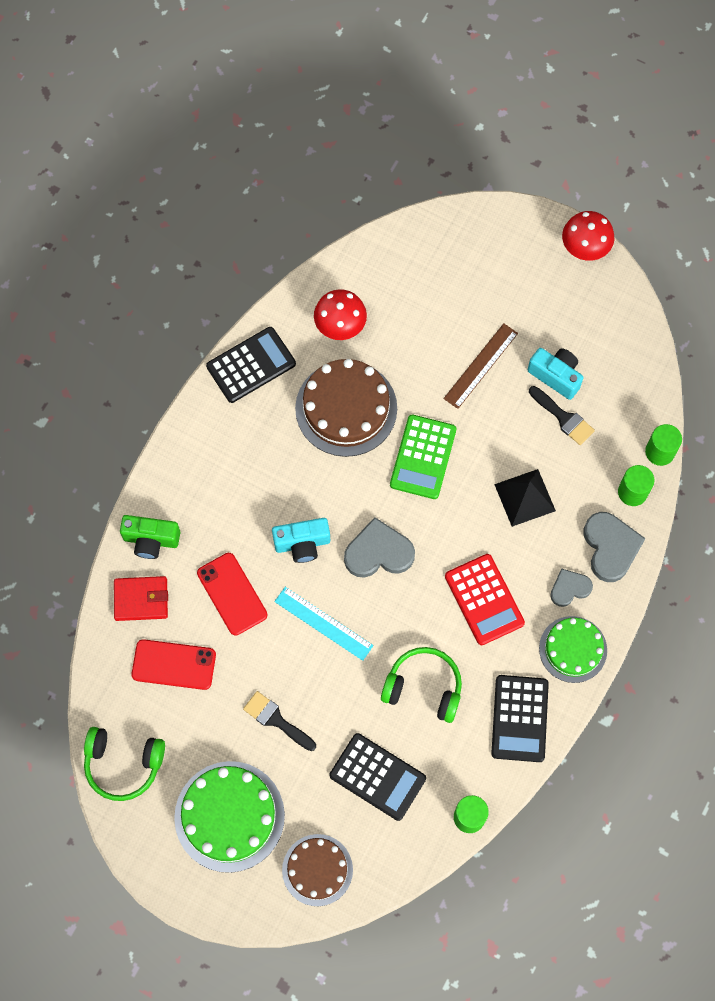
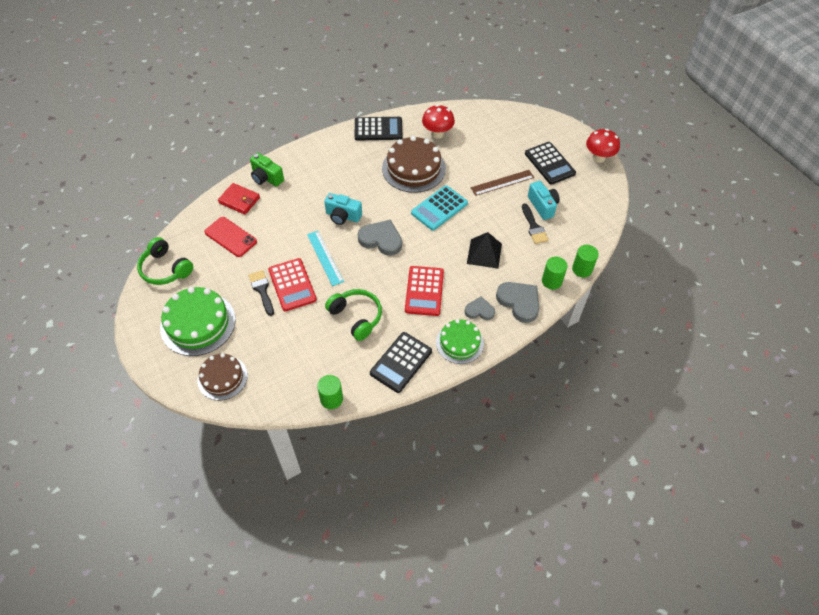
camera: 30 degrees right, 15 degrees down
(232, 594) = (287, 220): red phone -> none
(310, 689) = (292, 285): none -> red calculator
(377, 777) = (294, 348): black calculator -> black calculator (549, 163)
(423, 457) = (439, 208): green calculator -> turquoise calculator
(610, 547) = (519, 302): grey heart -> grey heart turned 60 degrees counterclockwise

